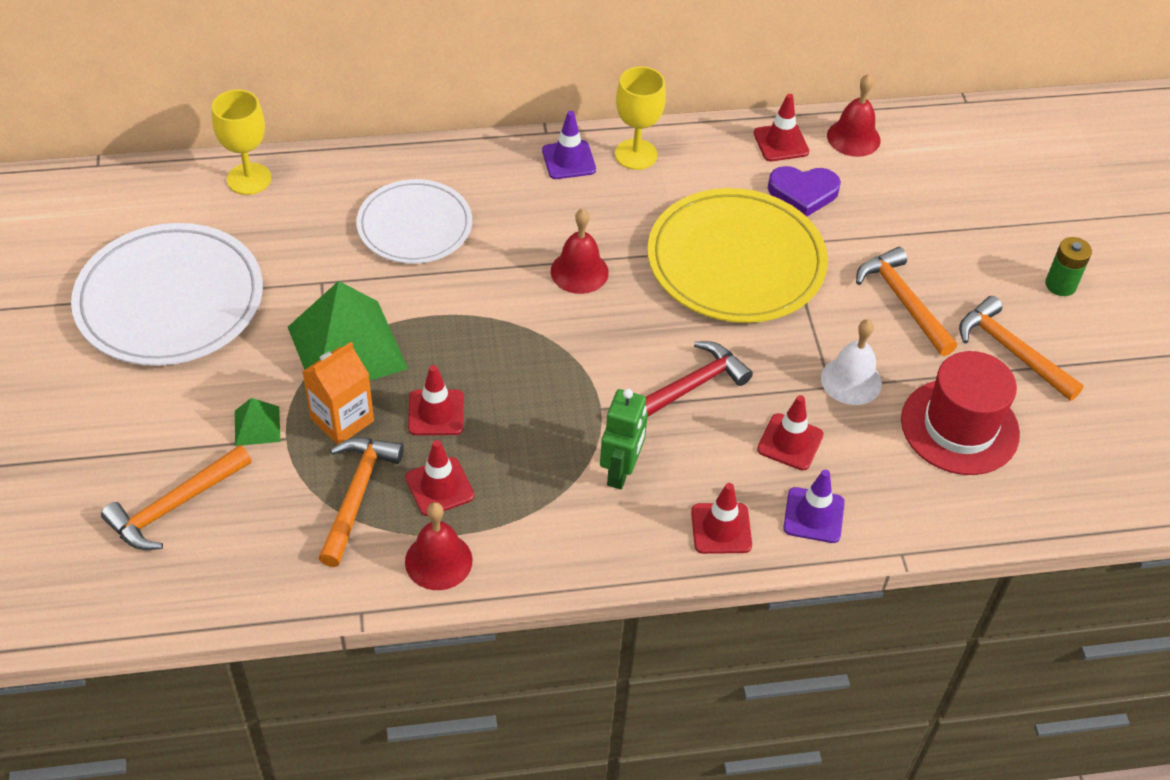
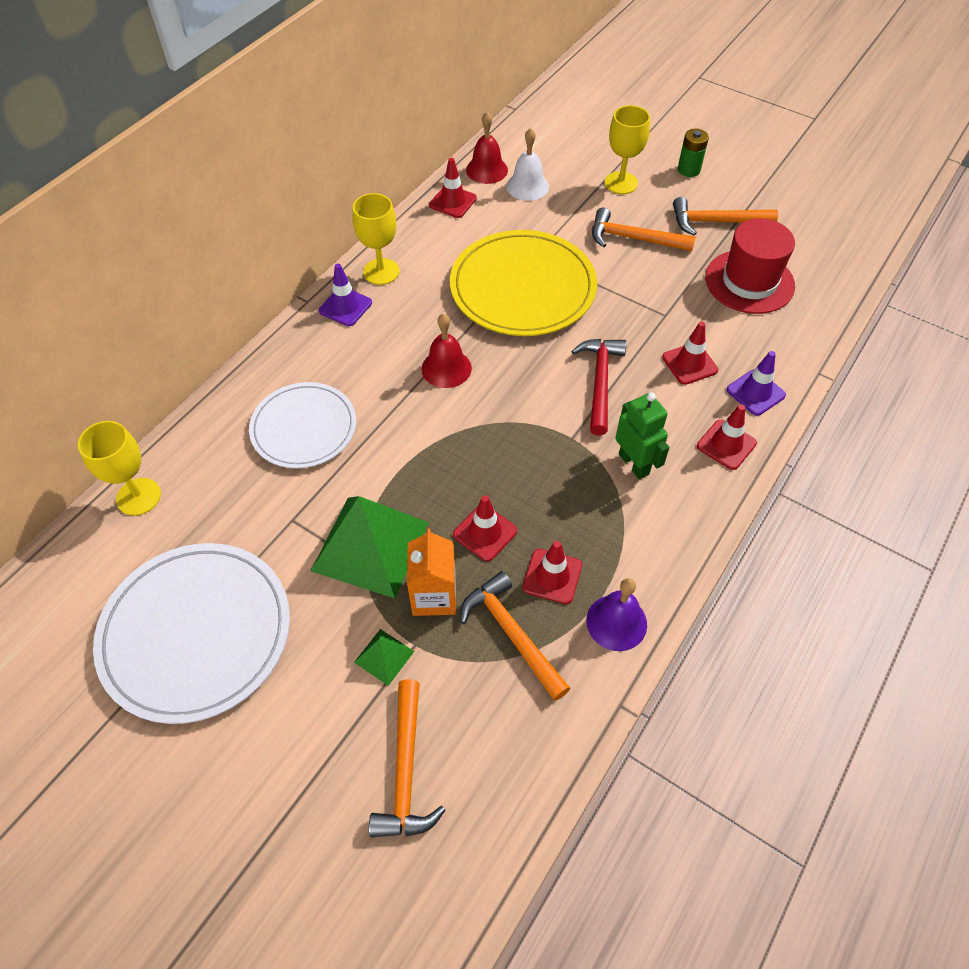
camera: 45 degrees left, 5 degrees up
(438, 561) = (616, 622): red bell -> purple bell
(803, 193) = (503, 220): purple heart -> none
(851, 380) = (670, 303): white bell -> white bell (527, 186)
(968, 244) = (621, 183): none -> yellow goblet

